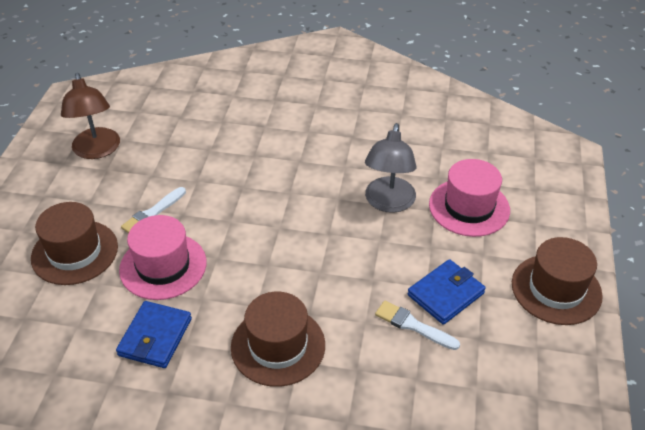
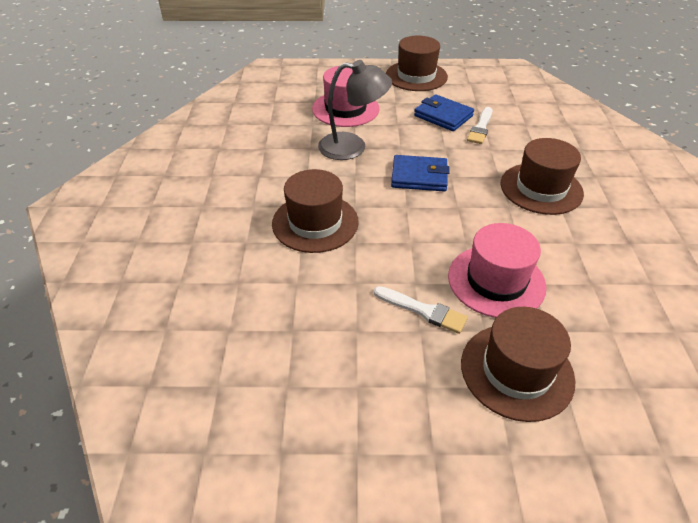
camera: 100 degrees left, 0 degrees up
(97, 150) = (318, 413): brown lamp -> none
(155, 337) = (582, 265): blue wallet -> blue wallet (419, 176)
(275, 165) = (315, 222): none -> brown hat

